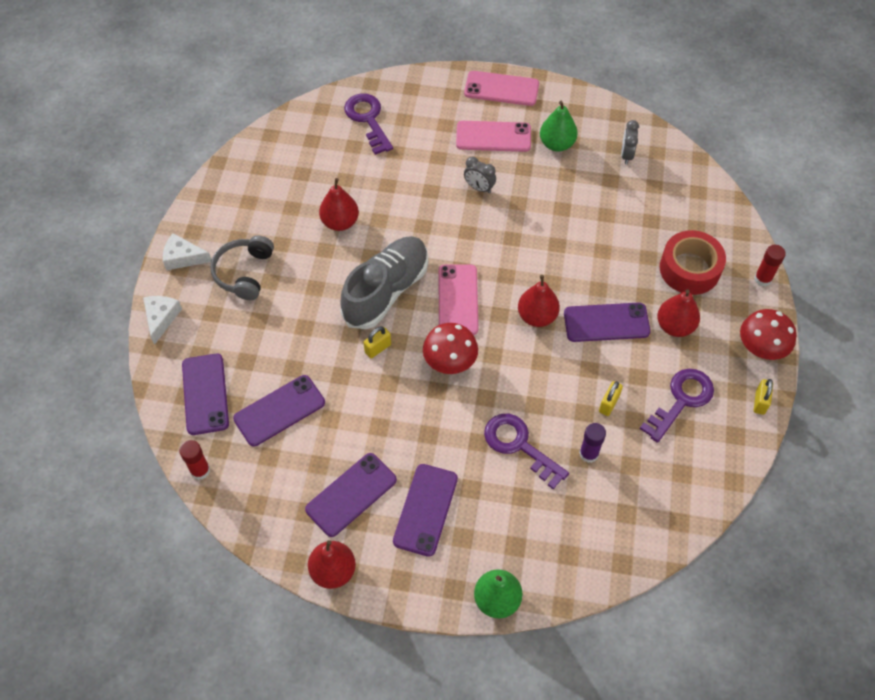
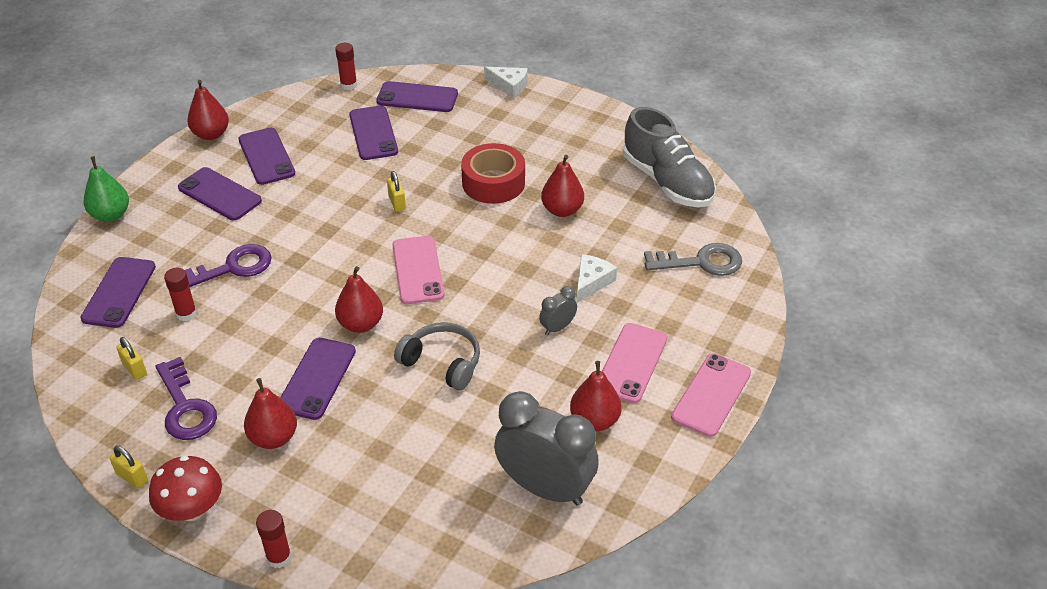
camera: 110 degrees right, 15 degrees down
(183, 257) = (570, 107): white cheese -> white cheese (591, 282)
(244, 273) = (532, 138): grey headphones -> grey headphones (442, 363)
(368, 119) = (701, 262): purple key -> grey key
(386, 291) = (458, 223): grey shoe -> grey shoe (667, 182)
(450, 362) = (350, 246): red mushroom -> none
(458, 300) = (418, 270): pink phone -> pink phone turned 60 degrees clockwise
(556, 144) = (594, 421): green pear -> red pear
(588, 454) = (186, 313): purple glue stick -> red glue stick
(592, 526) = (119, 292): none -> purple phone
(609, 404) = (225, 347): yellow padlock -> yellow padlock (134, 369)
(626, 155) = (545, 488): grey clock -> grey clock, size x2.24
(689, 269) = (338, 484): red tape -> red tape (493, 183)

